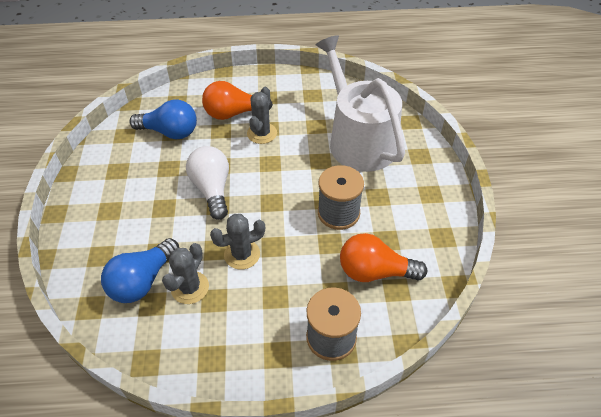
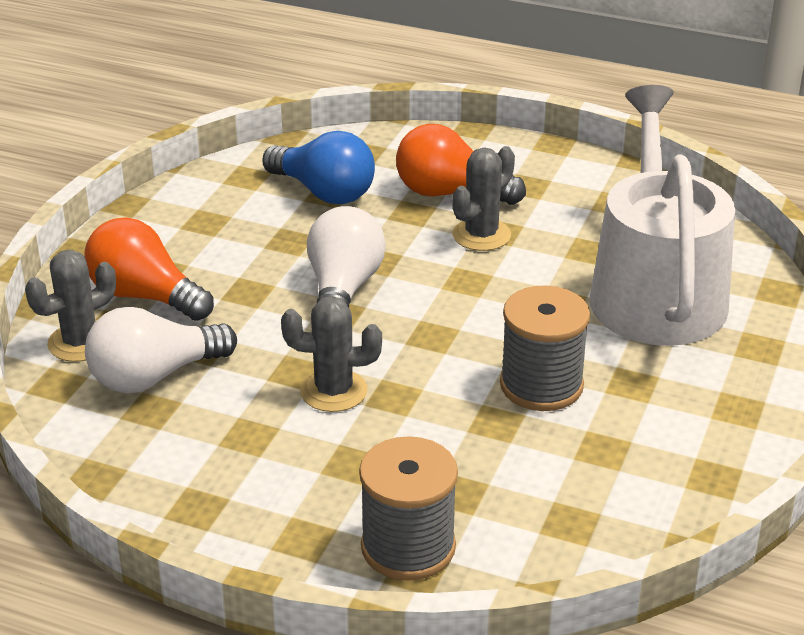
camera: 25 degrees right, 15 degrees down
(143, 281) = (154, 376): blue light bulb -> white light bulb
(190, 288) = (221, 408): grey cactus -> grey cactus (80, 342)
(375, 271) = (548, 486): orange light bulb -> orange light bulb (145, 296)

